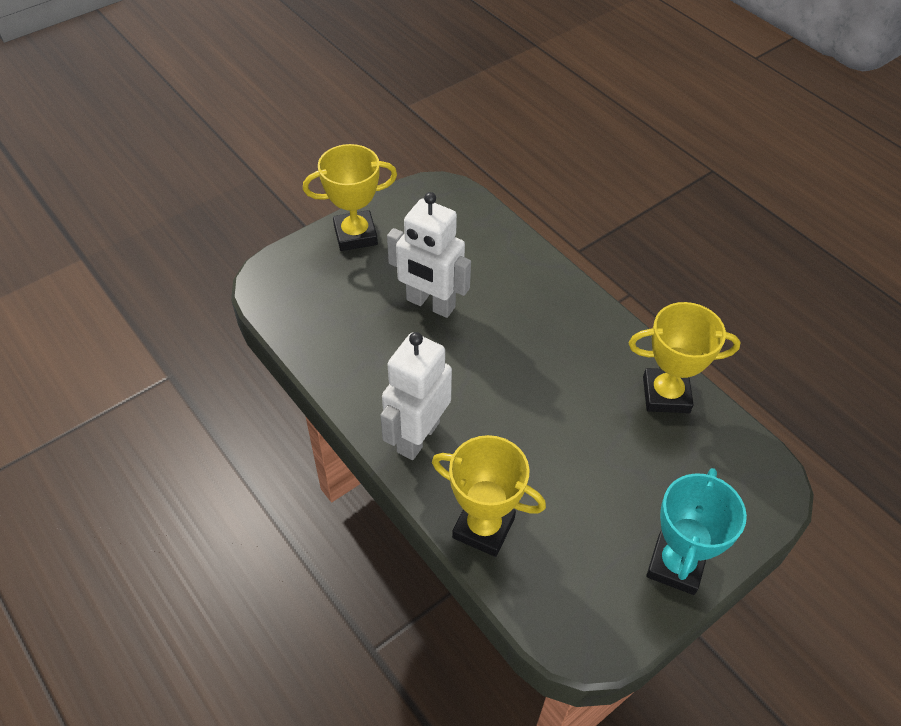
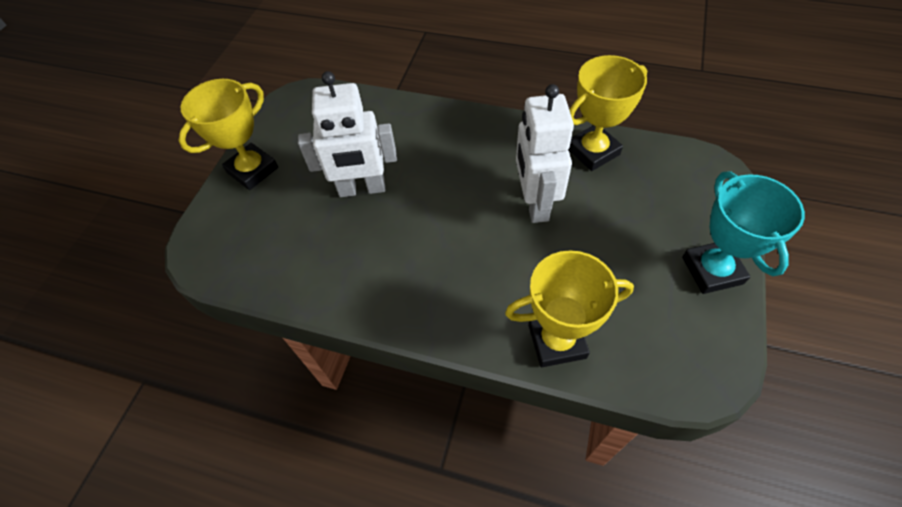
camera: 30 degrees left, 5 degrees up
(418, 436) = (441, 302): white robot -> white robot (535, 203)

